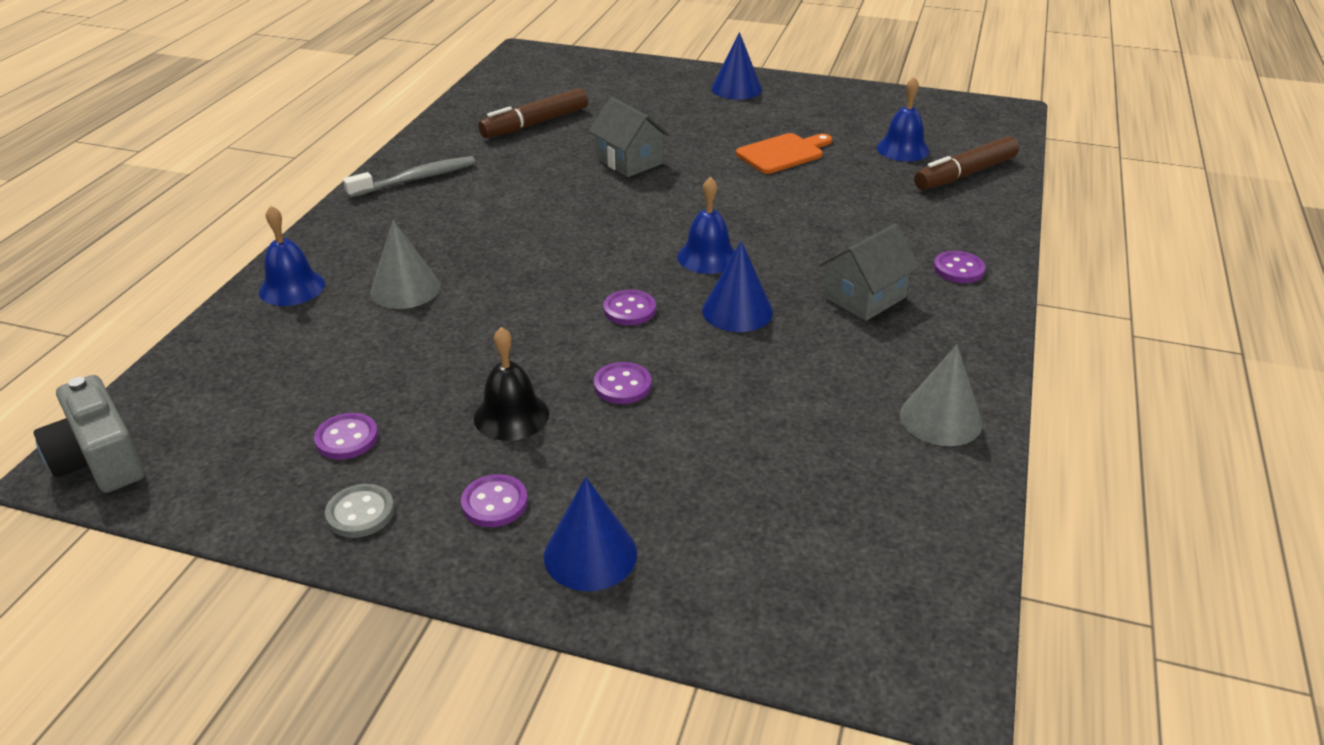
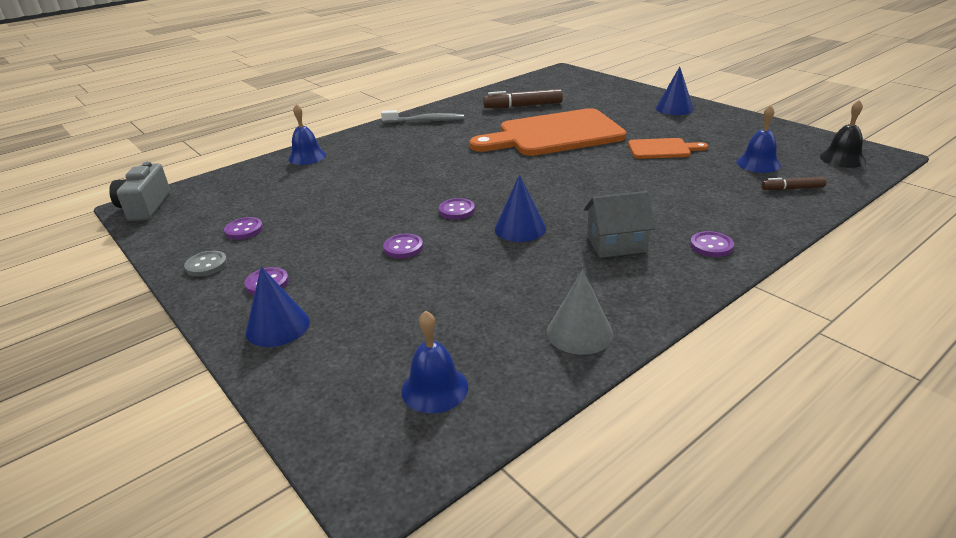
camera: 35 degrees right, 5 degrees down
(405, 289) = (356, 170): grey cone -> none
(511, 415) = (328, 244): black bell -> black bell (842, 159)
(629, 161) = (554, 135): grey house -> orange cutting board
(707, 257) = (539, 195): blue bell -> blue bell (434, 388)
(965, 174) = (792, 189): brown marker -> brown marker, size x0.56

